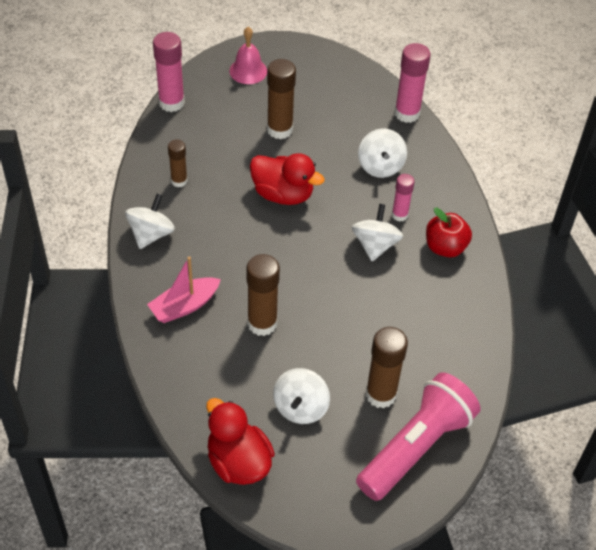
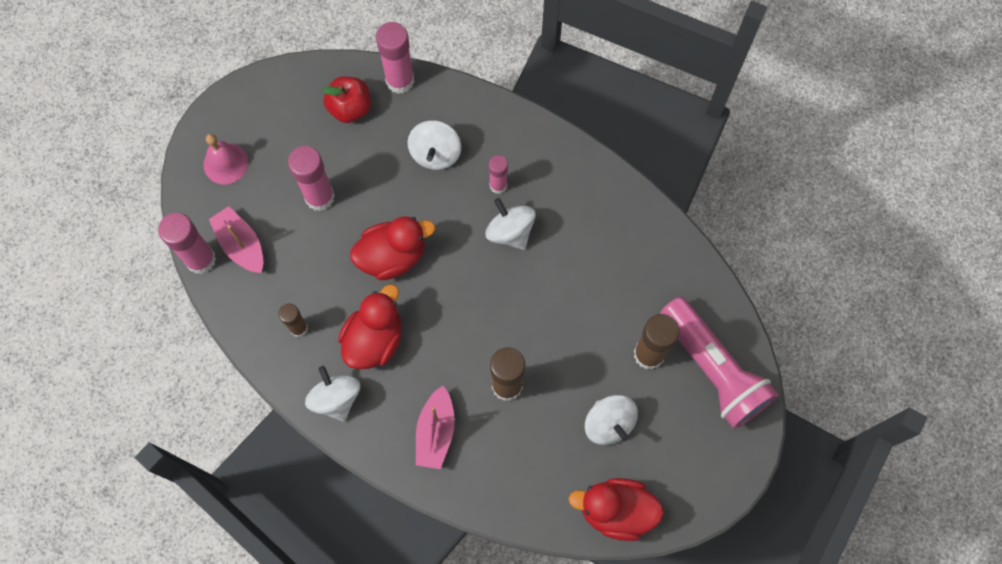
camera: 45 degrees left, 20 degrees up
(203, 114) = (241, 245): none -> pink boat
(214, 225) = (374, 339): none -> red duck
(280, 129) = (319, 197): brown glue stick -> pink glue stick
(380, 166) = (435, 153): white spinning top -> white spinning top turned 60 degrees clockwise
(416, 447) = (713, 369): pink flashlight -> pink flashlight turned 150 degrees clockwise
(445, 247) = (560, 181): red apple -> red apple (350, 108)

